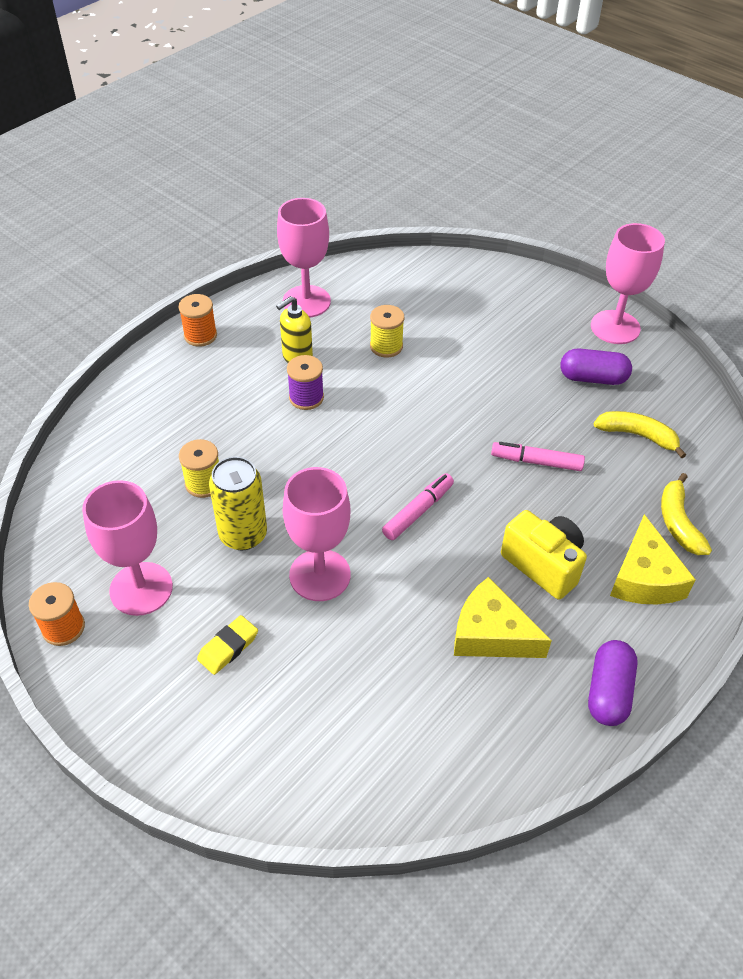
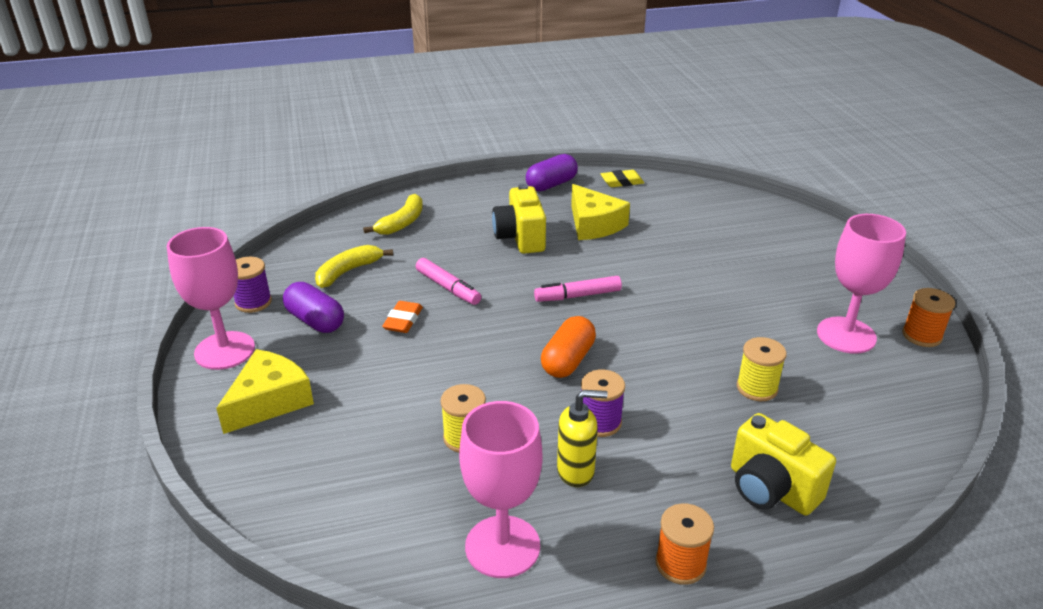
camera: 145 degrees left, 15 degrees down
(162, 403) = (771, 489): none -> yellow camera
(228, 647) = (785, 280): yellow eraser -> yellow eraser (622, 182)
(243, 534) = (738, 336): yellow can -> none
(320, 575) = (689, 290): pink goblet -> none
(369, 437) = (568, 360): none -> orange capsule
(531, 411) = (403, 320): none -> orange eraser
(637, 435) = (348, 271): yellow banana -> yellow banana turned 75 degrees clockwise
(645, 578) = (464, 211): yellow cheese -> yellow cheese (269, 401)
(660, 370) = (253, 302): none -> purple spool

